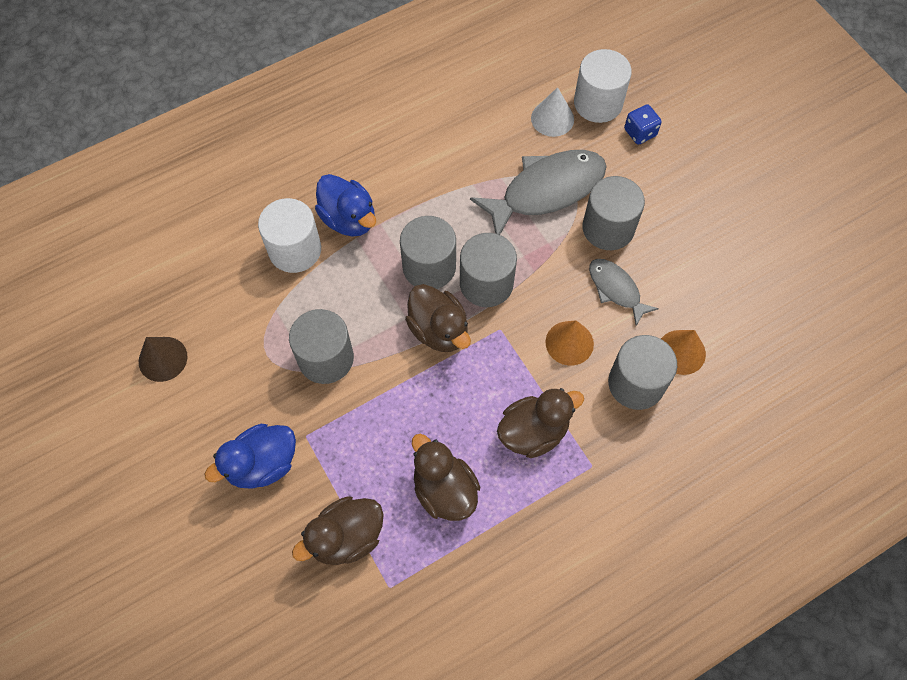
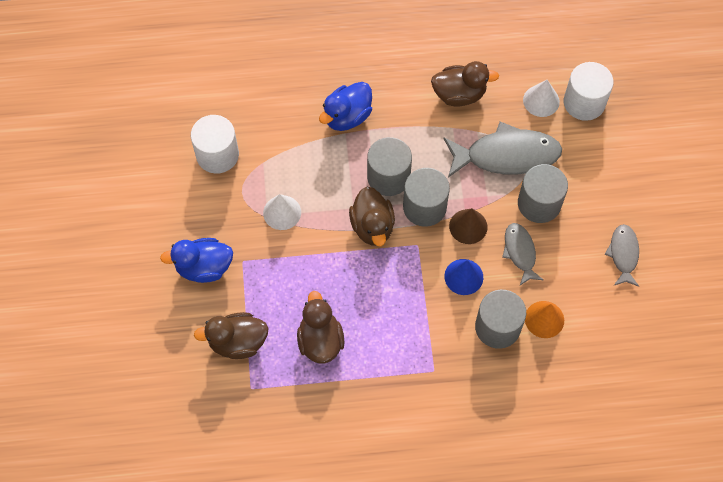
camera: 25 degrees right, 0 degrees up
(163, 359) = (169, 164): brown cone -> brown cone (468, 226)
(295, 250) = (297, 124): white cylinder -> white cylinder (217, 155)
(326, 358) = (282, 212): grey cylinder -> white cone
(349, 219) = (347, 116): blue duck -> blue duck turned 60 degrees clockwise
(533, 432) = (404, 328): brown duck -> brown duck (459, 94)
(569, 343) = (463, 276): orange cone -> blue cone
(640, 132) = (605, 139): blue dice -> none
(724, 245) = (623, 254): none -> grey fish

